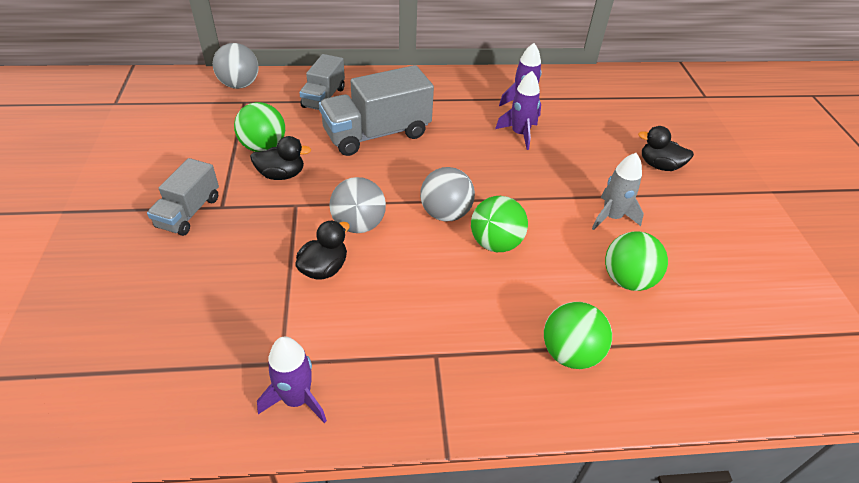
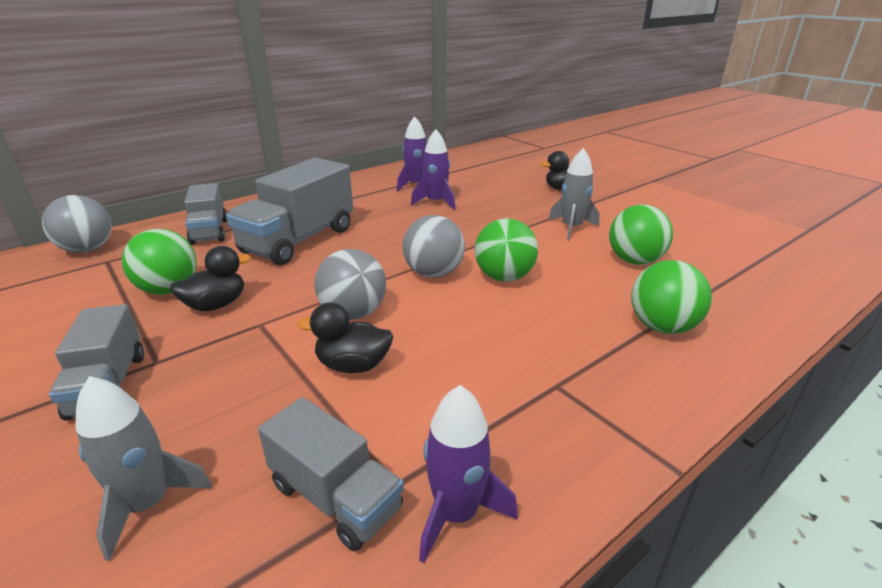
camera: 30 degrees left, 15 degrees down
(164, 302) = (148, 504): none -> grey rocket
(247, 351) = (335, 497): none -> grey truck
(324, 268) = (353, 365): black duck -> black duck turned 90 degrees counterclockwise

